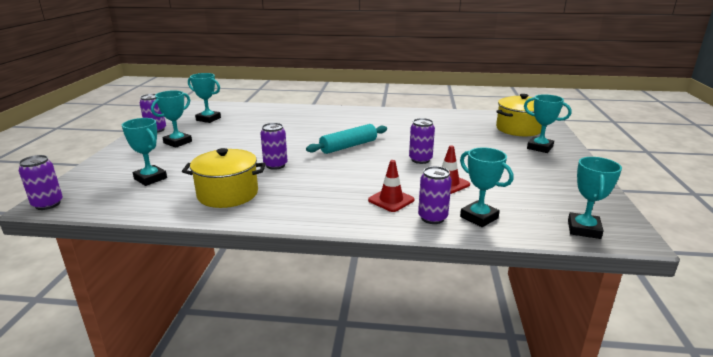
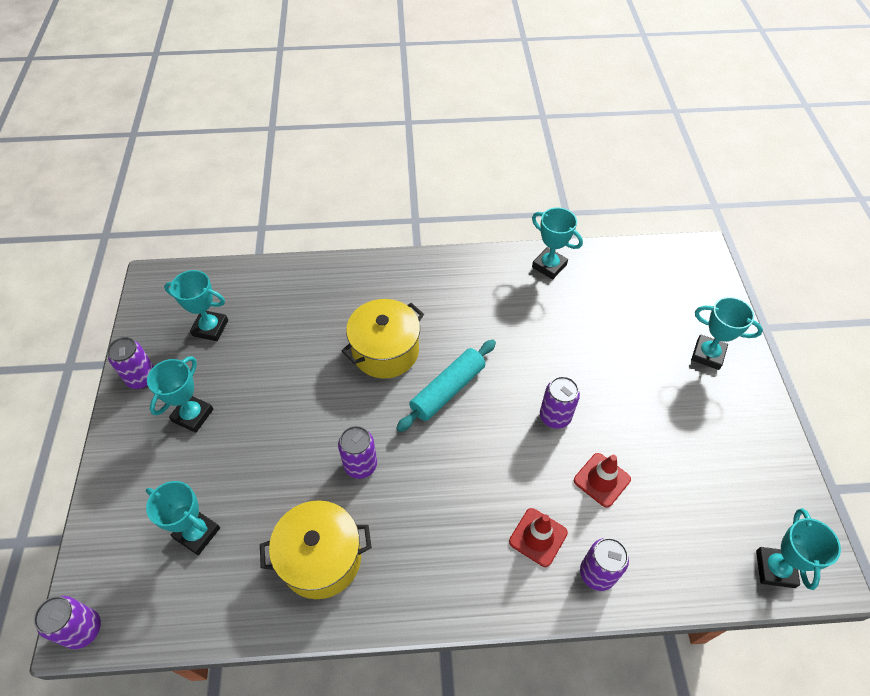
camera: 10 degrees left, 30 degrees up
(479, 217) = (652, 562): turquoise trophy -> turquoise trophy (549, 266)
(518, 129) = (674, 298): yellow pot -> yellow pot (385, 351)

